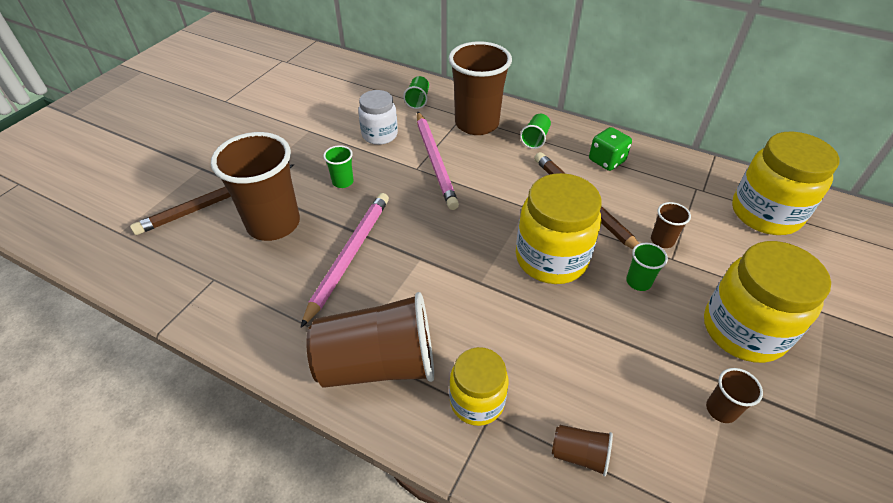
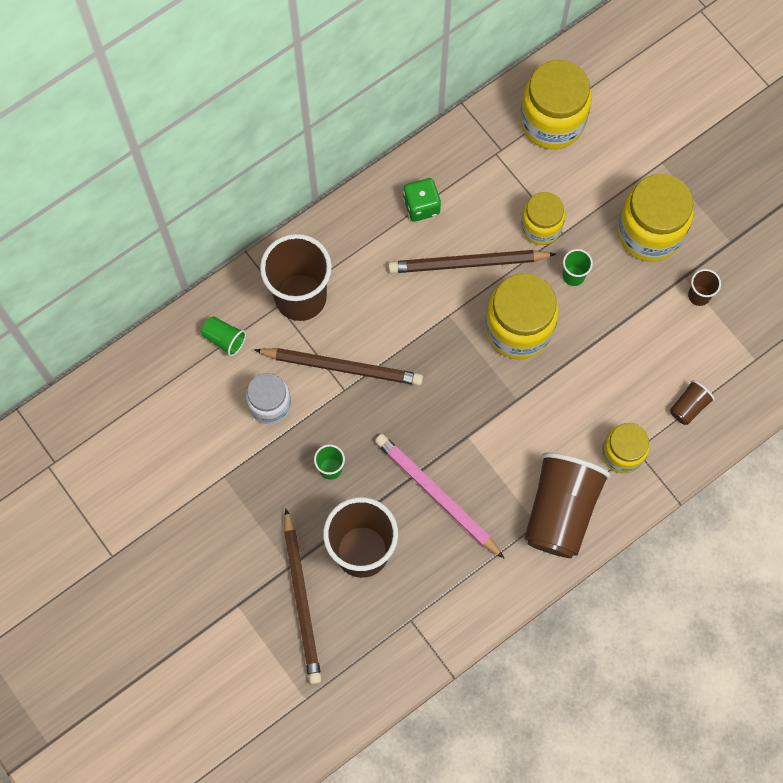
camera: 65 degrees left, 25 degrees up
(435, 161) = (342, 367): pink pencil -> brown pencil
(535, 139) = (355, 253): green cup -> none
(662, 240) = (541, 227): brown cup -> yellow jar

